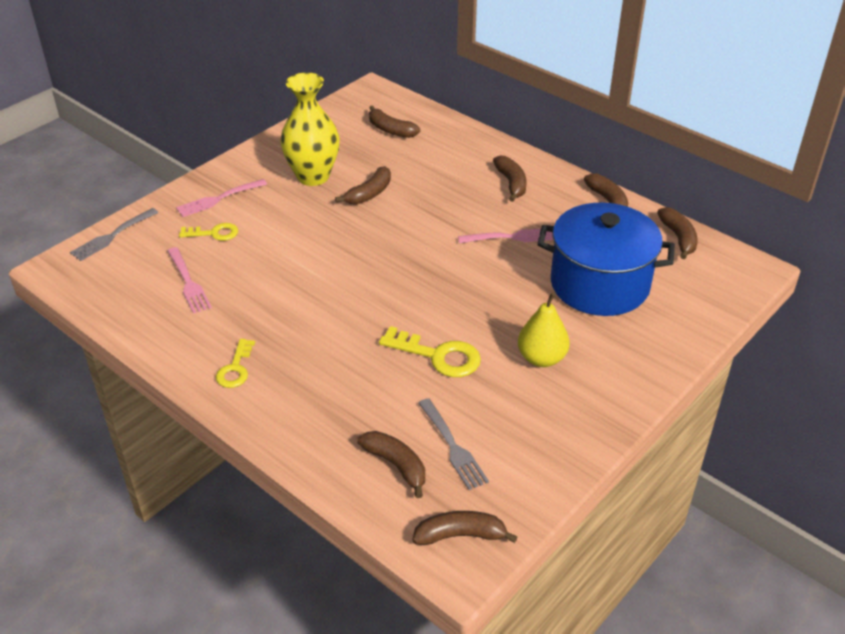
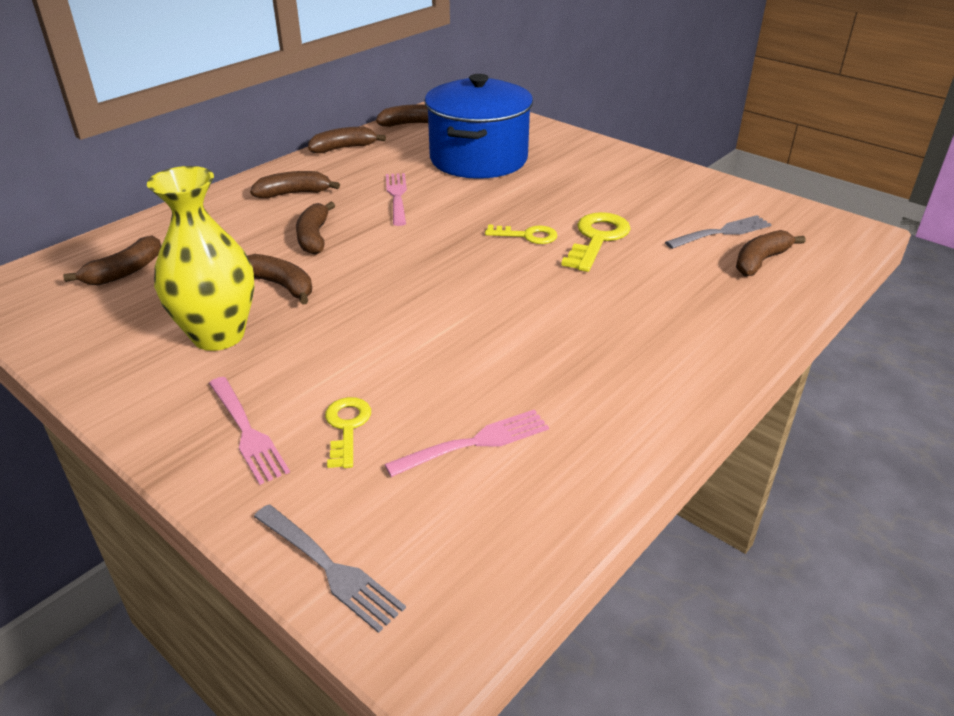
camera: 90 degrees left, 5 degrees down
(235, 368) = (654, 377): yellow key -> yellow key (527, 236)
(460, 535) = (824, 230): brown banana -> brown banana (314, 237)
(541, 358) = (588, 189): yellow pear -> none

